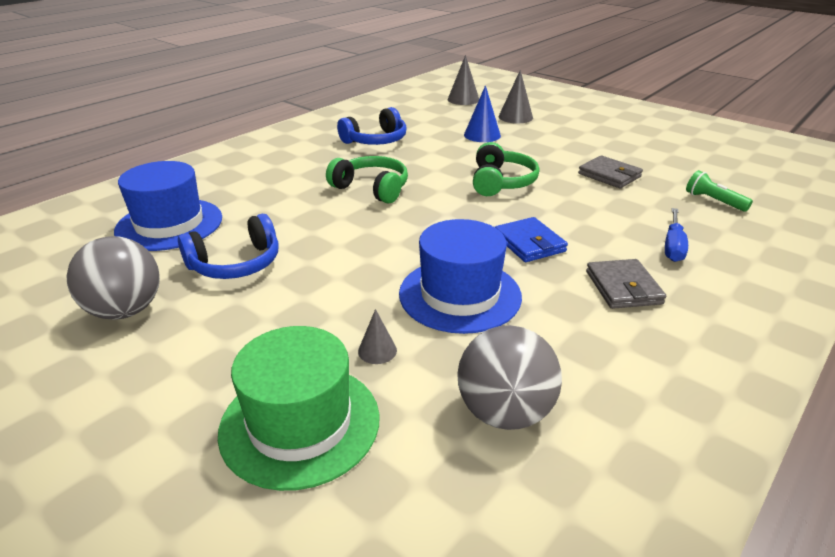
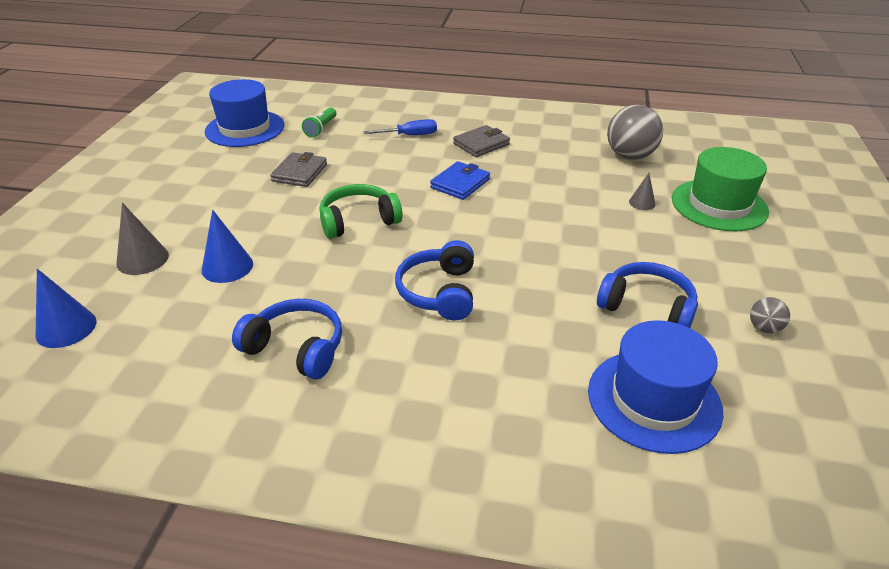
camera: 120 degrees left, 5 degrees up
(125, 310) = (764, 328): grey ball -> grey ball, size x0.48
(371, 188) = (439, 292): green headphones -> blue headphones
(460, 295) = (555, 192): blue hat -> blue hat (245, 128)
(463, 99) = (66, 328): grey cone -> blue cone

